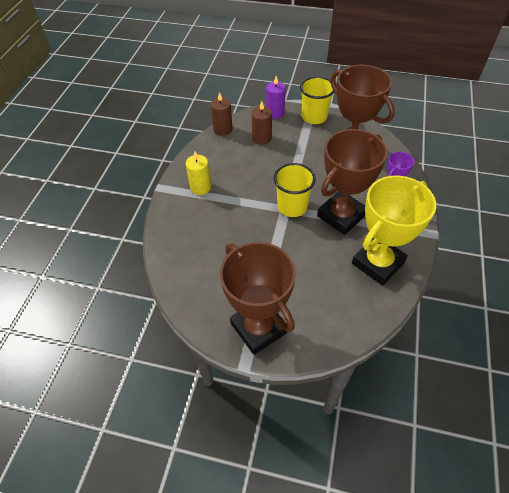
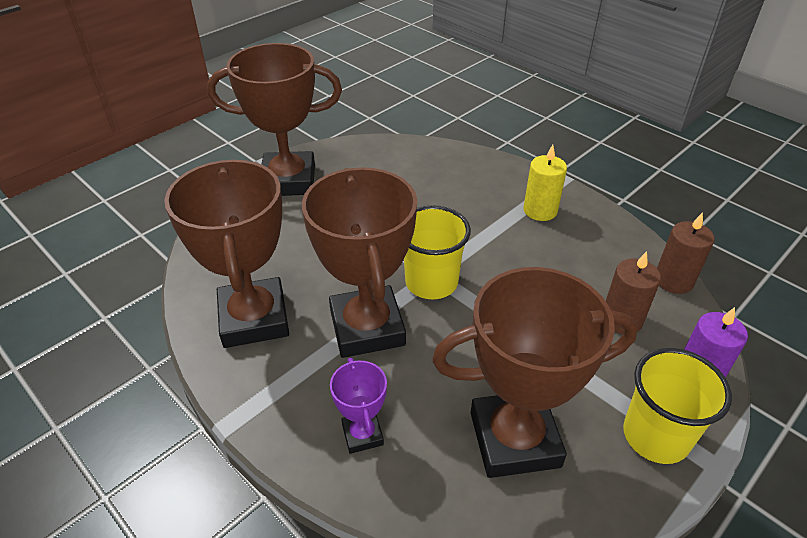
camera: 120 degrees right, 10 degrees down
(378, 263) = (254, 319): yellow trophy -> brown trophy

